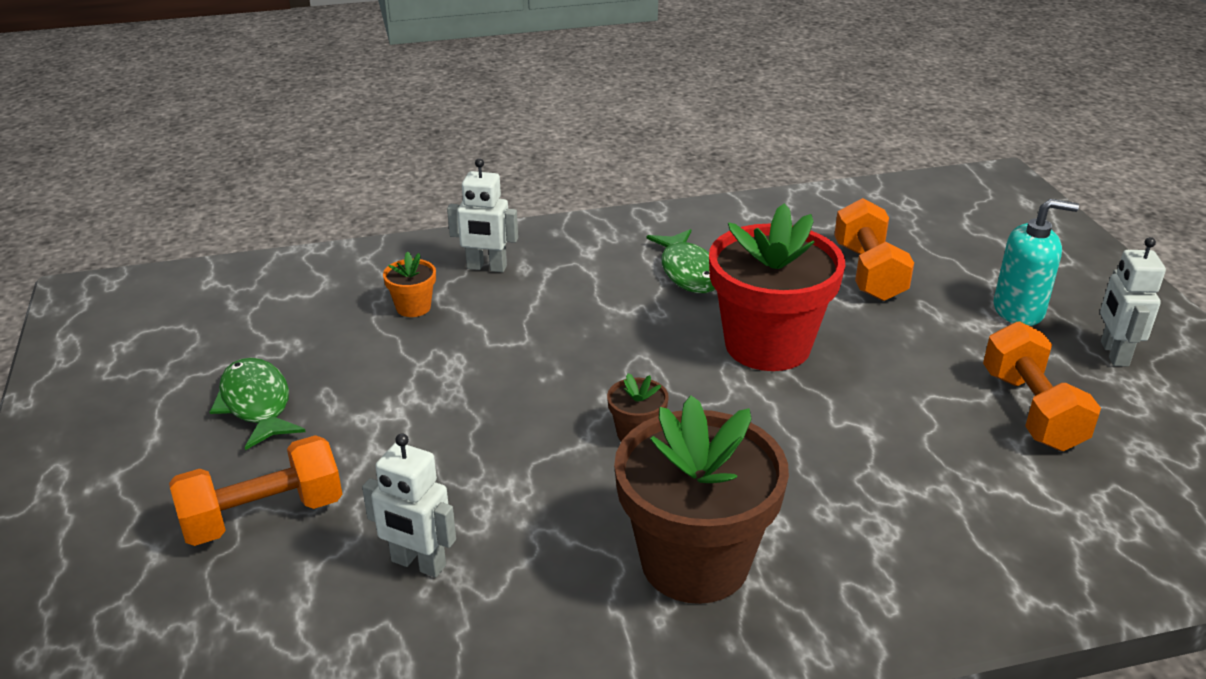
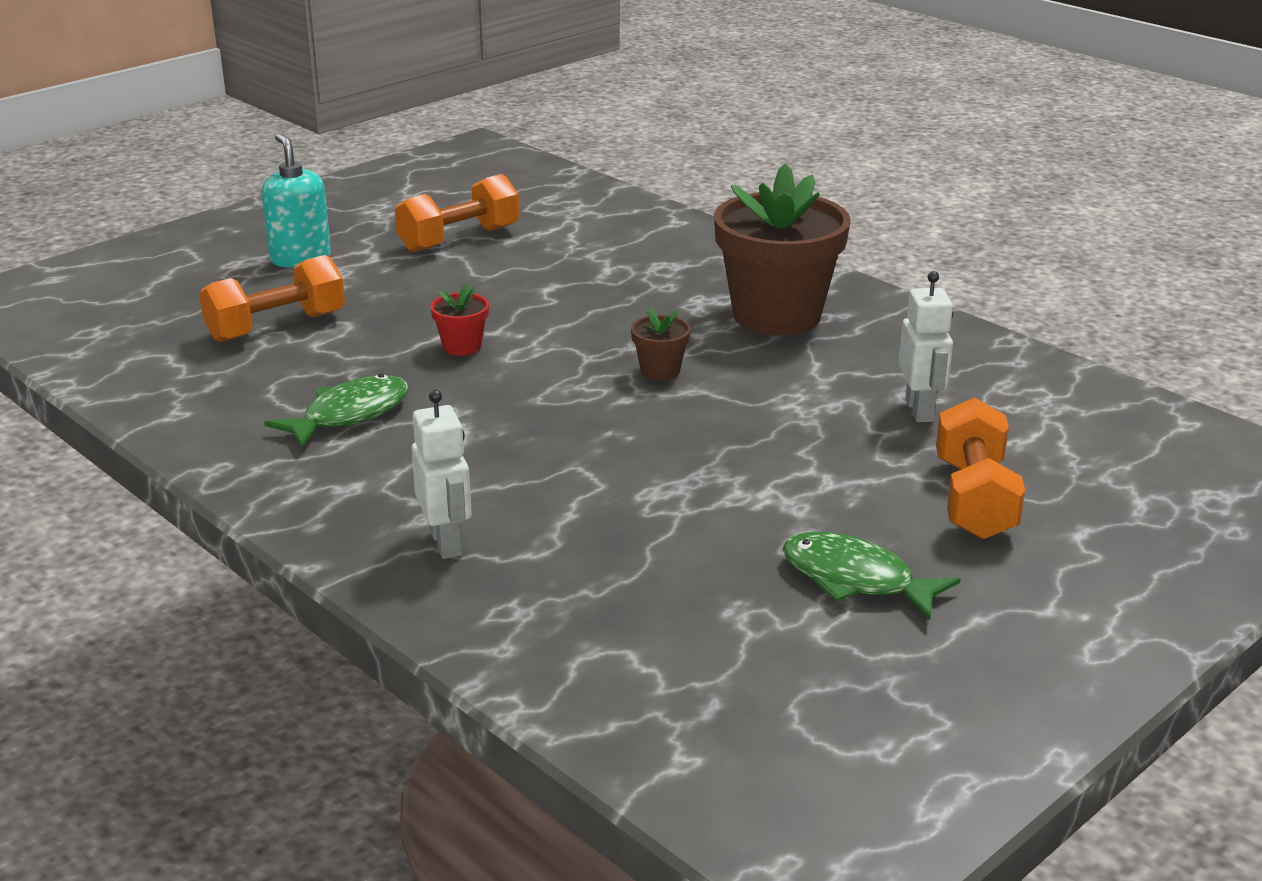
camera: 120 degrees left, 5 degrees down
(256, 404) = (855, 580): green fish -> green fish turned 90 degrees clockwise
(263, 516) = (974, 499): orange dumbbell -> orange dumbbell turned 60 degrees clockwise
(413, 307) = (581, 559): orange flower pot -> none
(767, 345) = (462, 346): red flower pot -> red flower pot, size x0.42
(1113, 354) = (344, 221): white robot -> none

